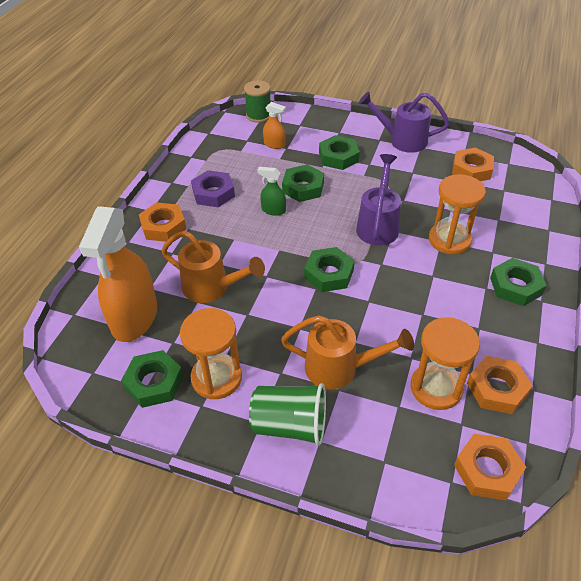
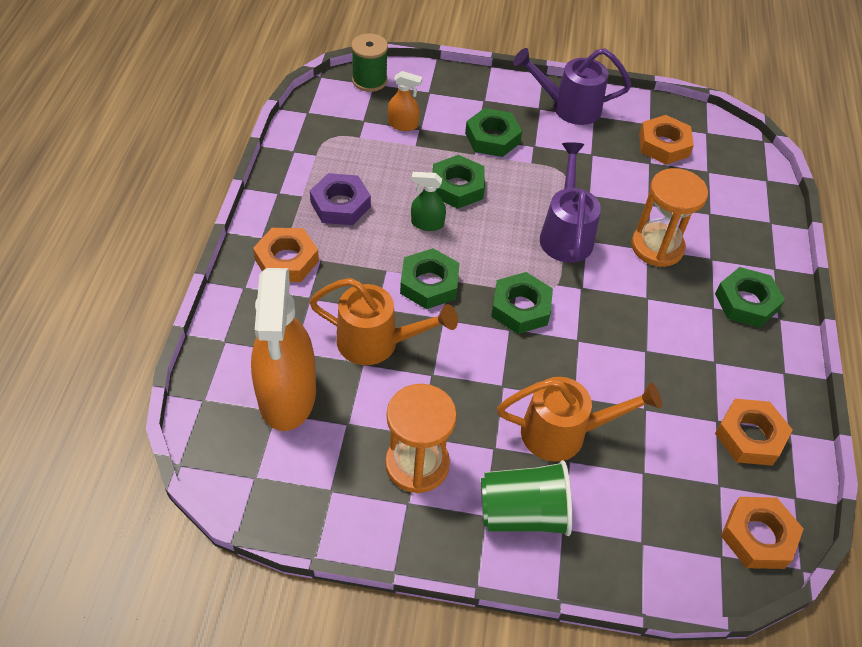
camera: 15 degrees left, 5 degrees up
(154, 382) = (339, 480): green nut -> green nut (429, 284)
(436, 388) = (681, 444): orange hourglass -> none

